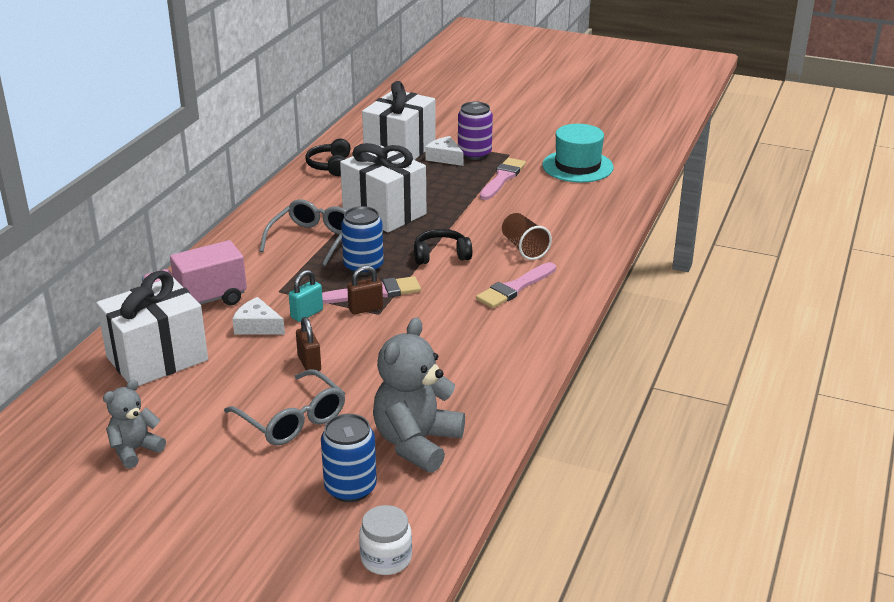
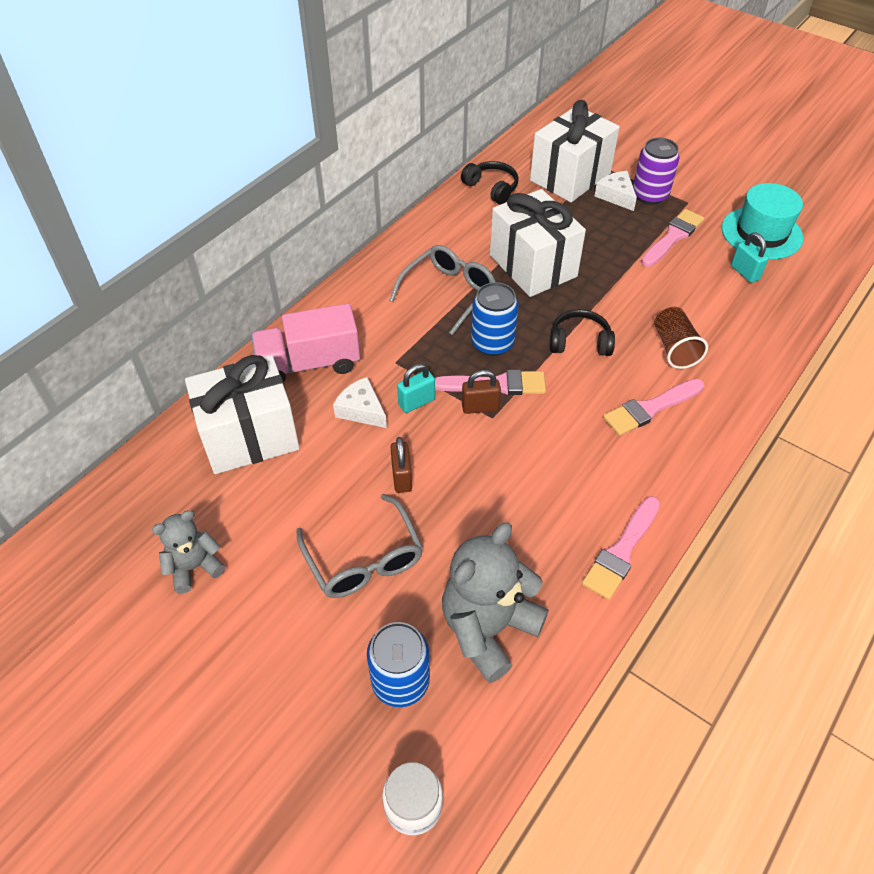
camera: 15 degrees right, 20 degrees up
(330, 166) = (492, 188): black headphones -> black headphones turned 120 degrees clockwise
(516, 378) = (621, 551): none -> pink brush
(570, 193) = (745, 272): none -> turquoise padlock

